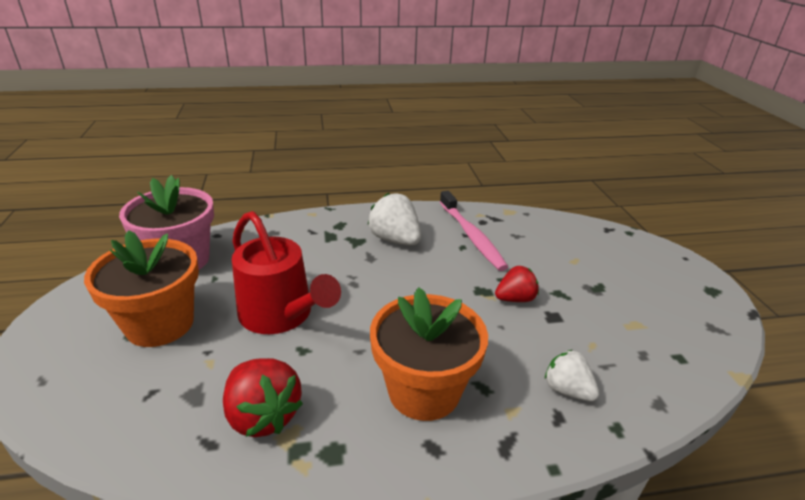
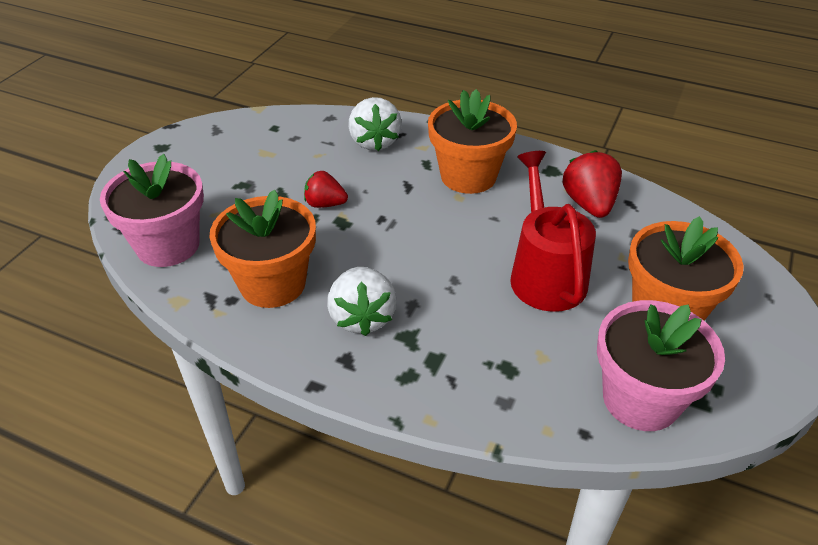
camera: 145 degrees left, 10 degrees up
(471, 236) = (273, 284): pink toothbrush -> orange flower pot
(565, 231) = (168, 245): none -> pink flower pot
(567, 390) = (374, 142): white strawberry -> white strawberry, size x1.54

